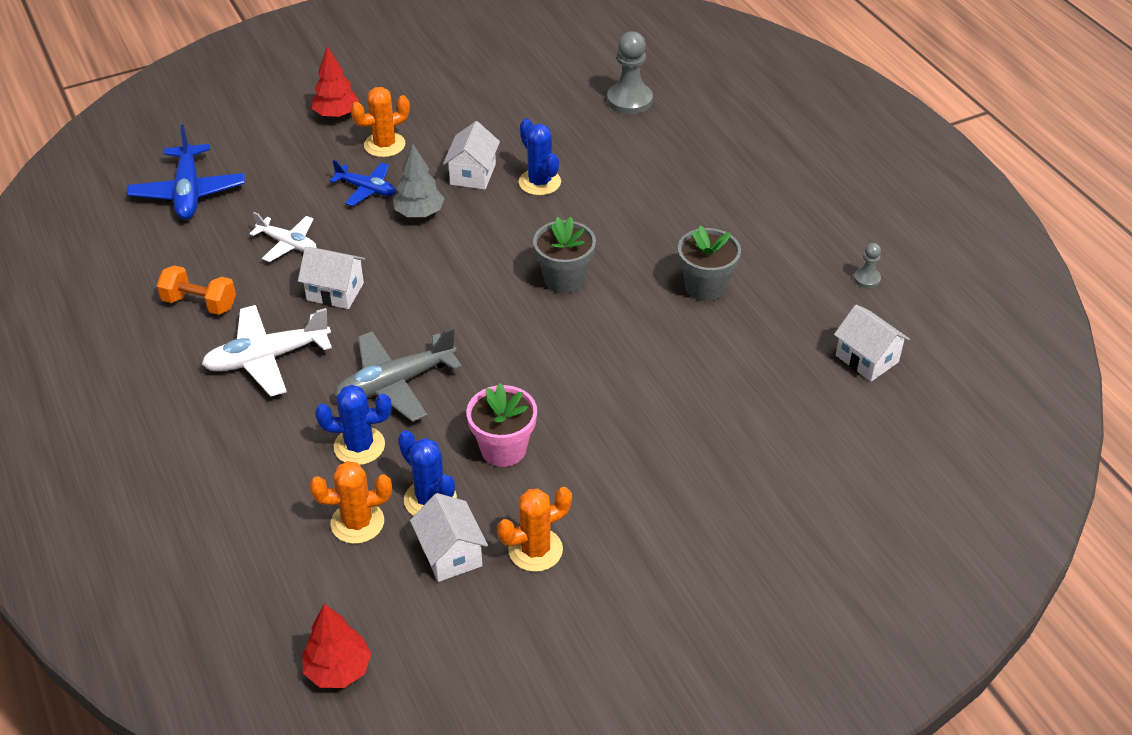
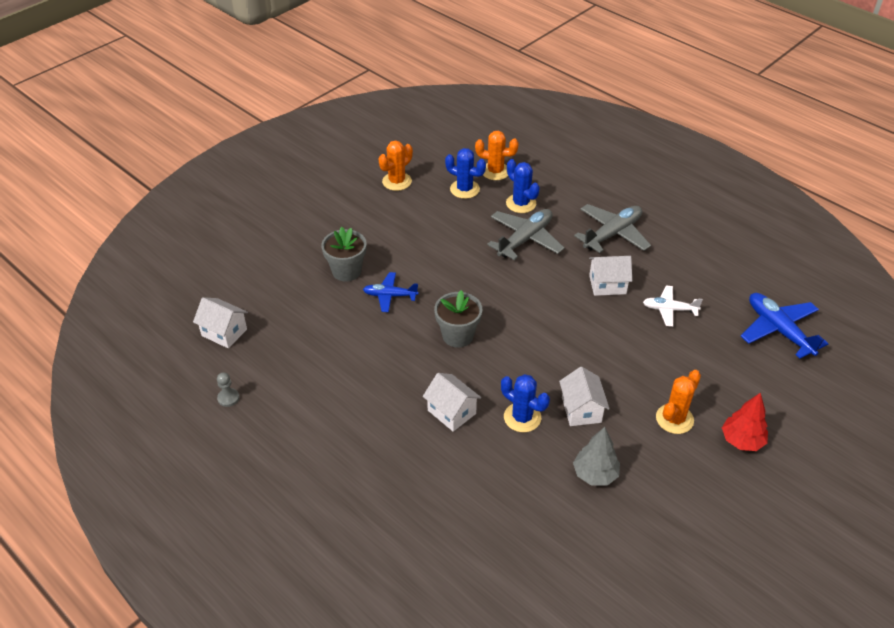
camera: 160 degrees right, 0 degrees up
(200, 303) = (685, 255): orange dumbbell -> none
(267, 358) = (612, 234): white plane -> grey plane
(338, 670) = (463, 121): red tree -> none
(357, 523) = (495, 171): orange cactus -> orange cactus turned 45 degrees clockwise
(359, 446) = (521, 203): blue cactus -> blue cactus turned 75 degrees clockwise
(366, 189) = (653, 371): blue plane -> blue plane (390, 296)
(419, 213) = (597, 360): grey tree -> grey tree (595, 474)
(450, 554) = (439, 170): white house -> white house (451, 412)
(503, 449) = (439, 221): pink flower pot -> none
(629, 100) = (490, 545): grey pawn -> none
(705, 287) = (352, 357): grey flower pot -> grey flower pot (346, 271)

